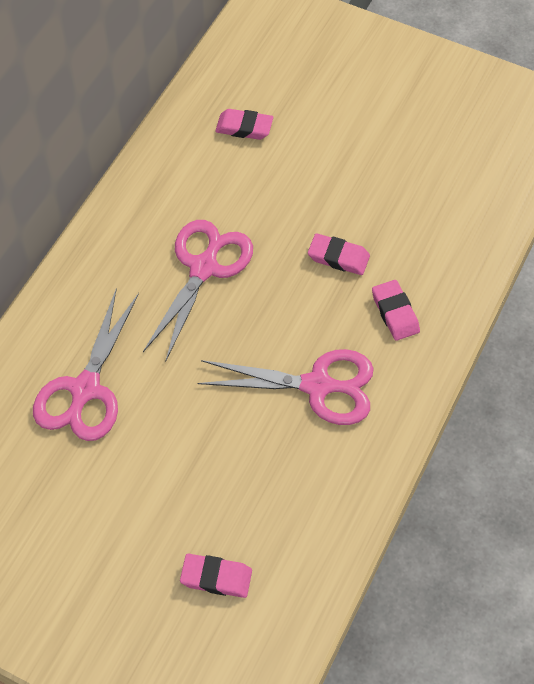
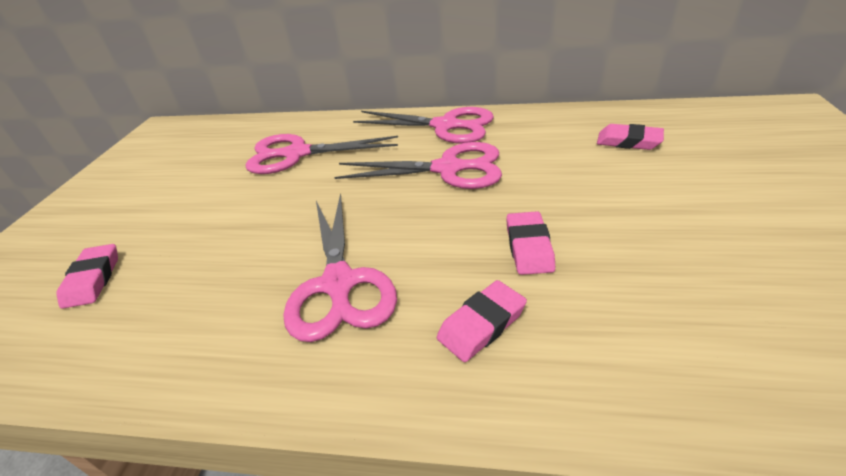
camera: 75 degrees right, 20 degrees down
(119, 241) = (446, 126): none -> pink scissors
(244, 127) = (628, 141): pink eraser -> pink eraser turned 60 degrees counterclockwise

